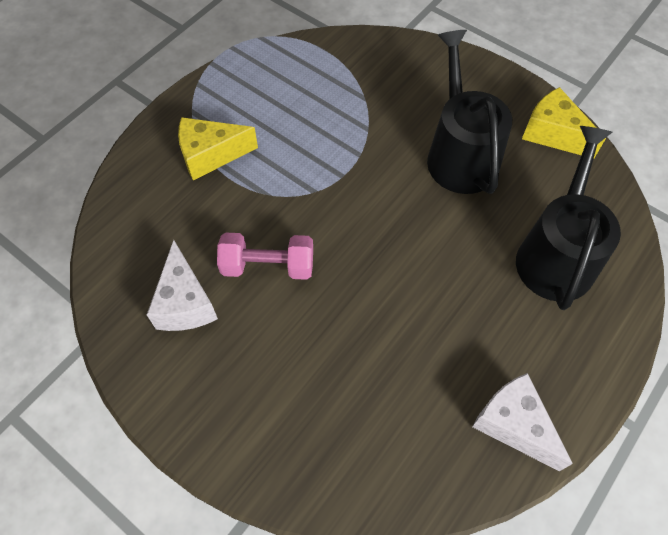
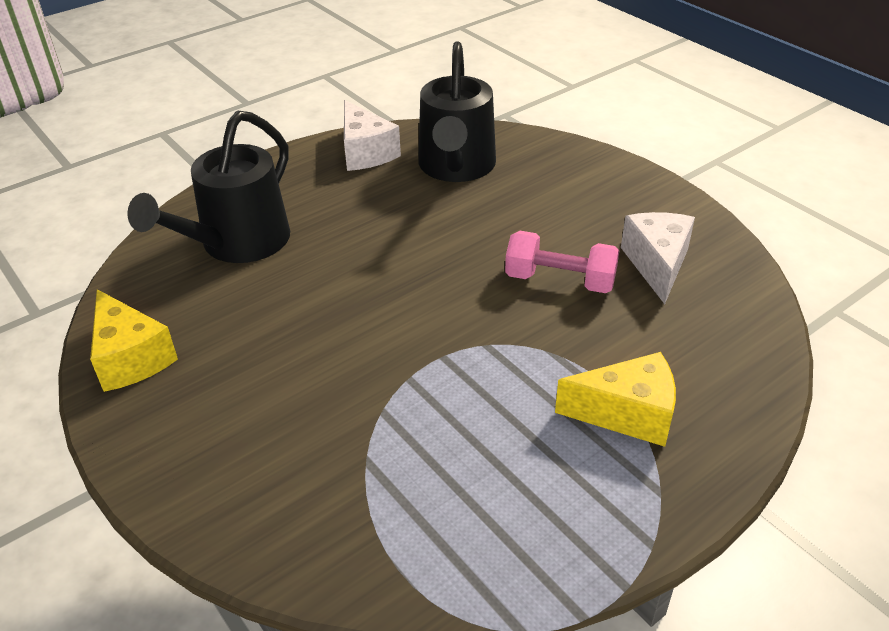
camera: 165 degrees left, 20 degrees down
(459, 154) = (273, 355): black watering can -> black watering can (456, 167)

